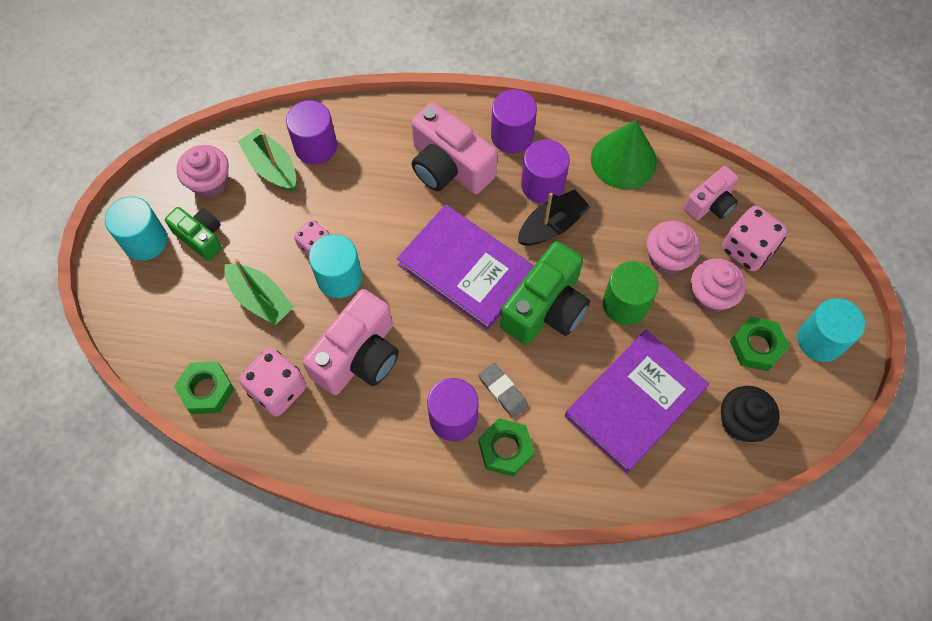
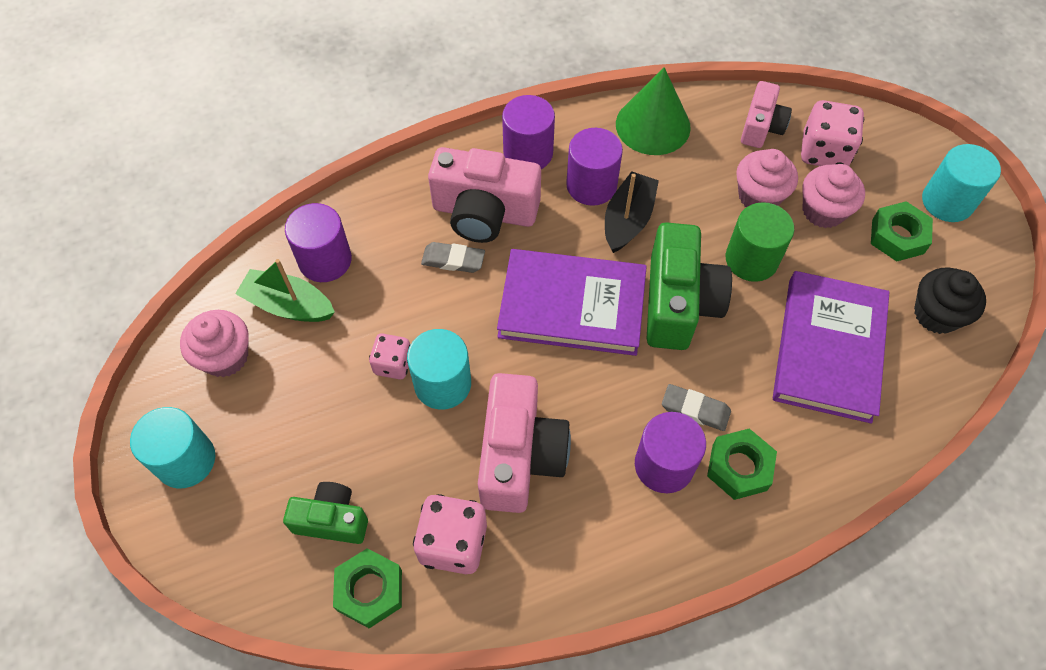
camera: 30 degrees left, 5 degrees down
(201, 237) = (252, 422): green camera -> green camera (332, 520)
(260, 299) = (368, 453): green boat -> none
(404, 191) = (453, 260): none -> grey eraser

